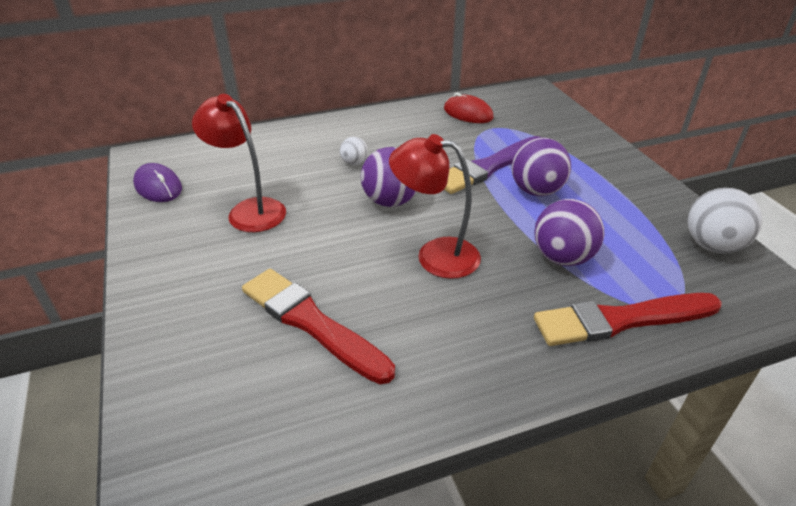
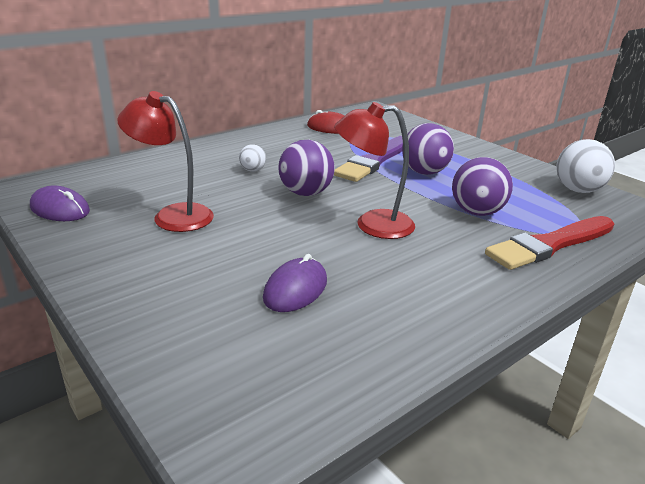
camera: 20 degrees left, 10 degrees down
(311, 323) = (295, 289): red brush -> purple mouse

